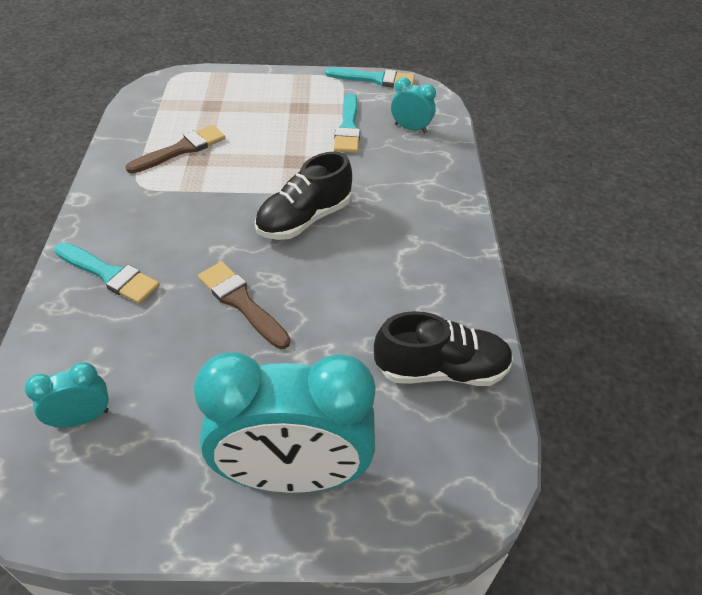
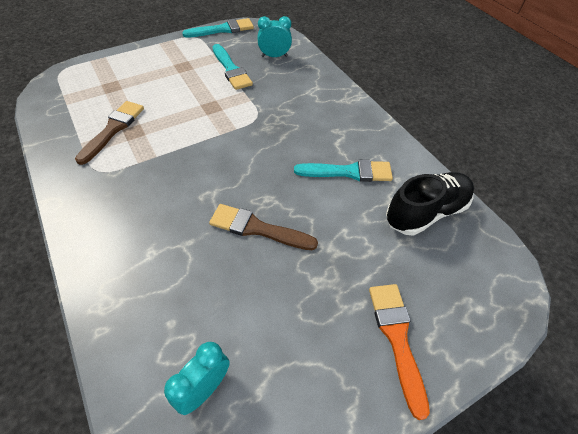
camera: 30 degrees left, 5 degrees up
(109, 275) = (131, 255): turquoise brush -> turquoise brush (349, 172)
(292, 475) = (397, 338): turquoise clock -> orange brush
(304, 219) = (253, 147): black shoe -> none

